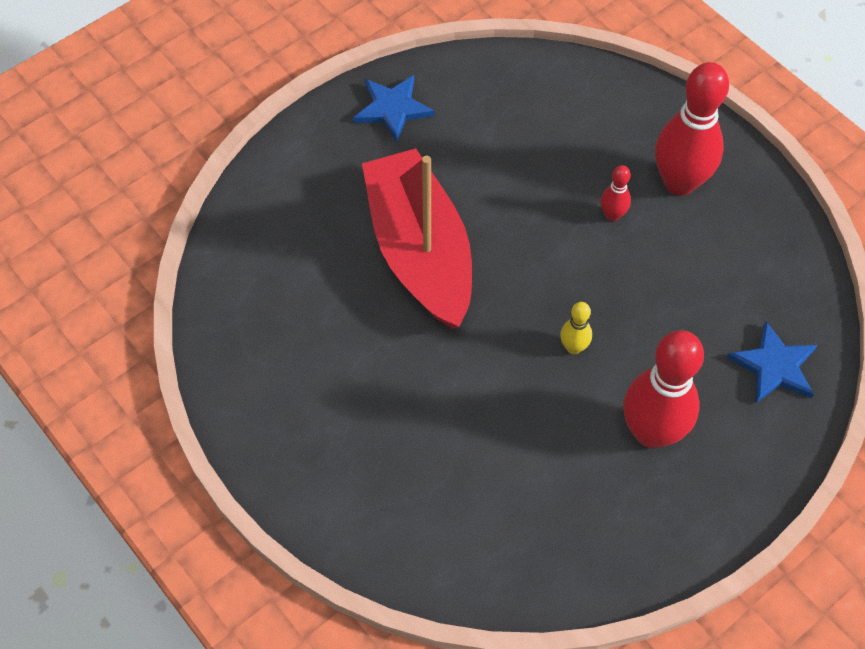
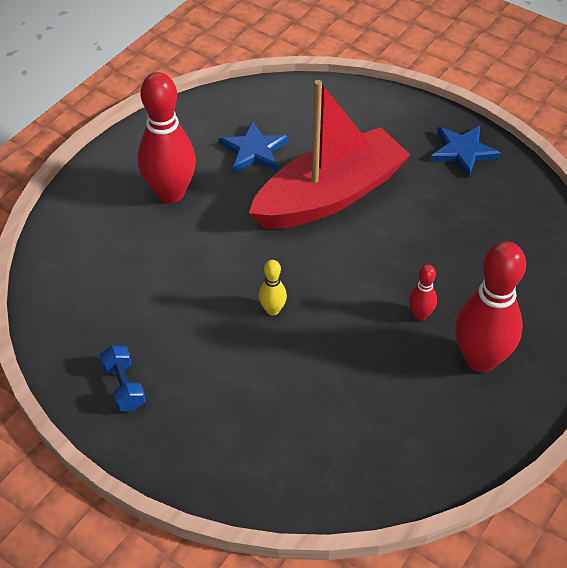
camera: 75 degrees right, 10 degrees down
(647, 517) = (124, 387): none -> blue dumbbell
(651, 432) = (205, 377): red bowling pin -> red bowling pin (170, 193)
(774, 366) = (302, 464): blue star -> blue star (254, 150)

